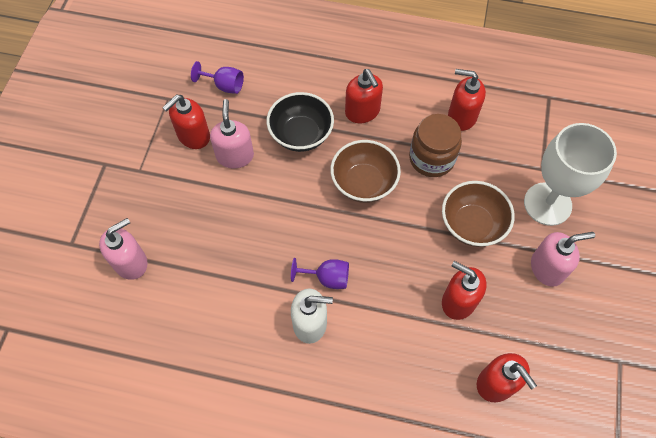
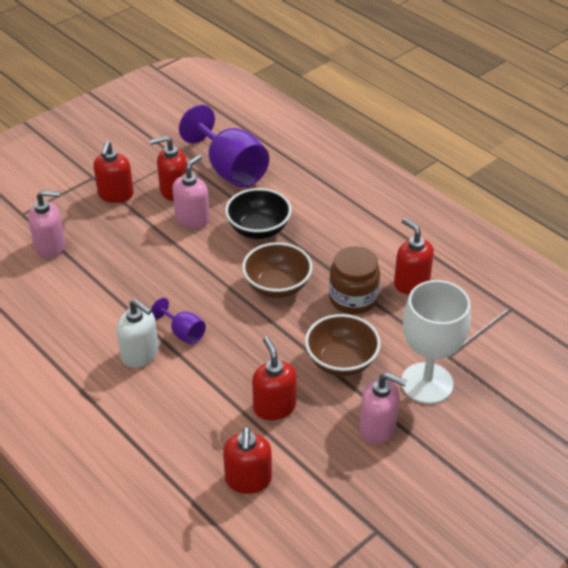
camera: 35 degrees right, 20 degrees down
(224, 85) = (230, 169): purple goblet -> purple goblet, size x2.09
(362, 112) = (326, 238): red soap dispenser -> red soap dispenser (115, 195)

